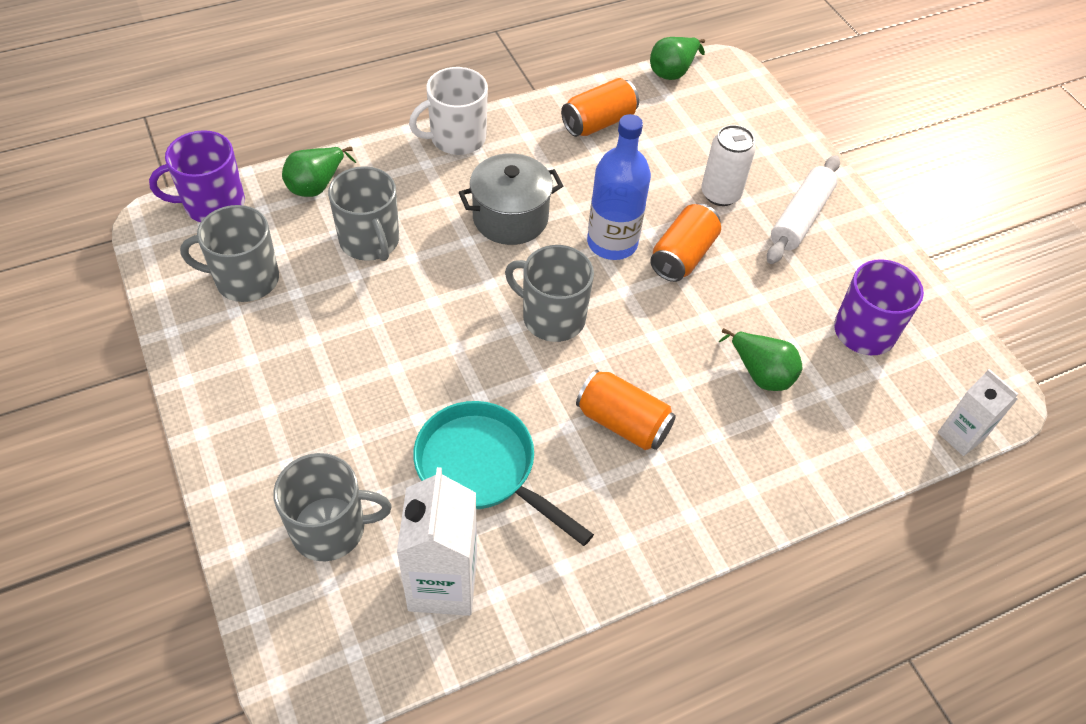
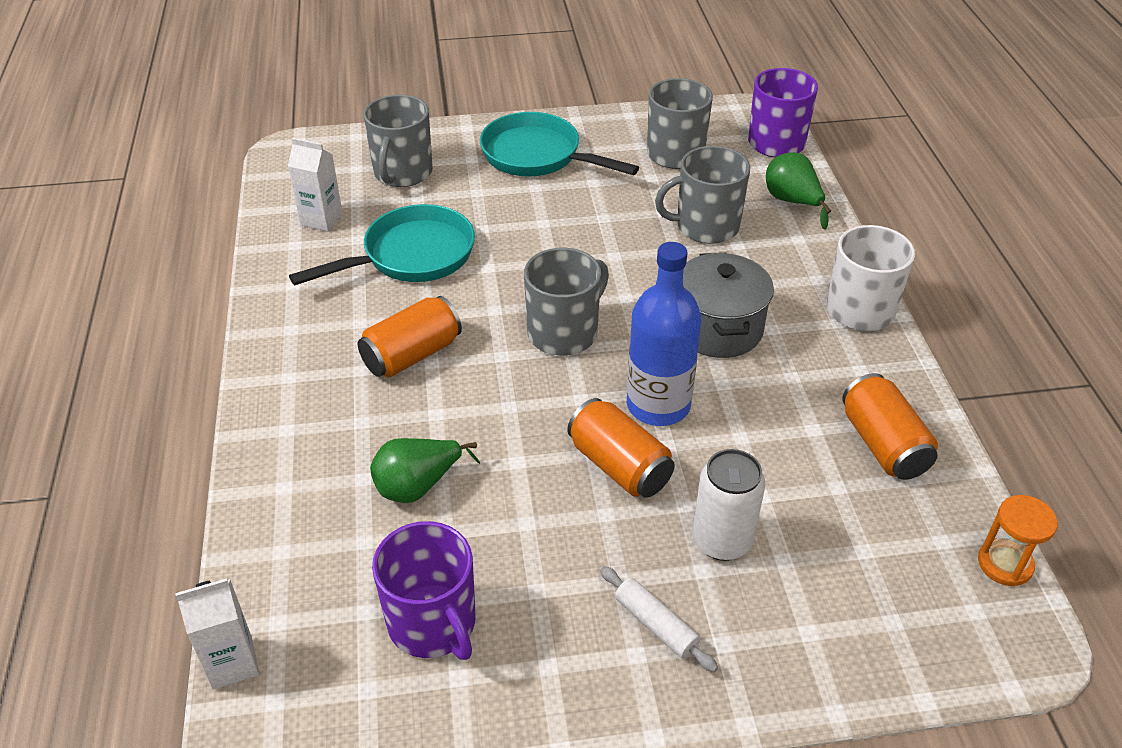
camera: 110 degrees right, 10 degrees down
(271, 399) = (537, 156): none -> turquoise pan
(443, 583) = (321, 219): white carton -> white carton, size x0.61
(672, 71) = (1005, 564): green pear -> orange hourglass
(800, 217) = (656, 624): white rolling pin -> white rolling pin, size x0.60

